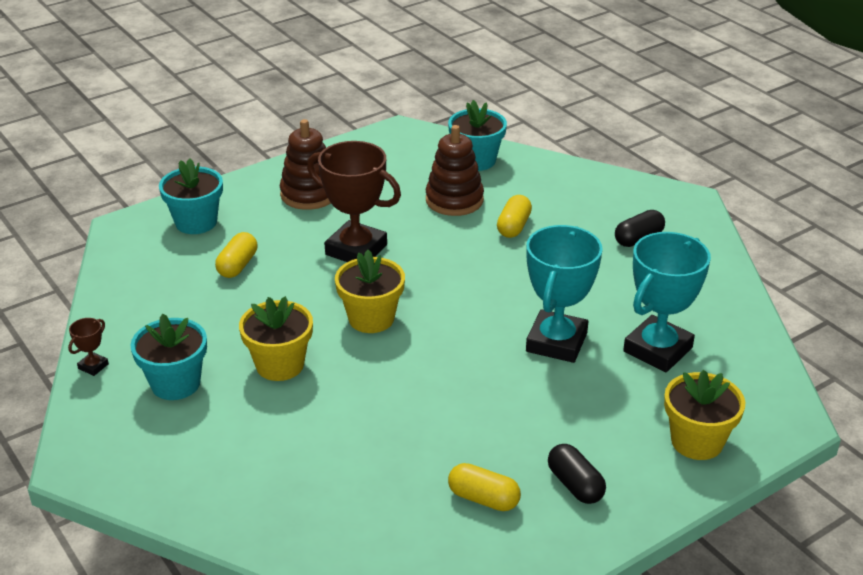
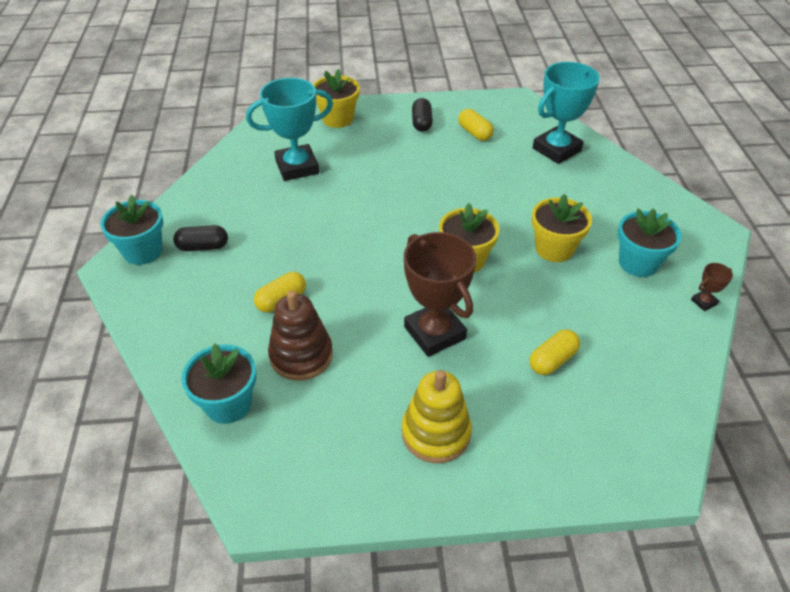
camera: 150 degrees left, 10 degrees up
(196, 222) = (577, 443): turquoise flower pot -> turquoise flower pot (143, 251)
(309, 194) = (436, 433): brown stacking toy -> yellow stacking toy
(556, 342) = (353, 194): turquoise trophy -> turquoise trophy (556, 149)

